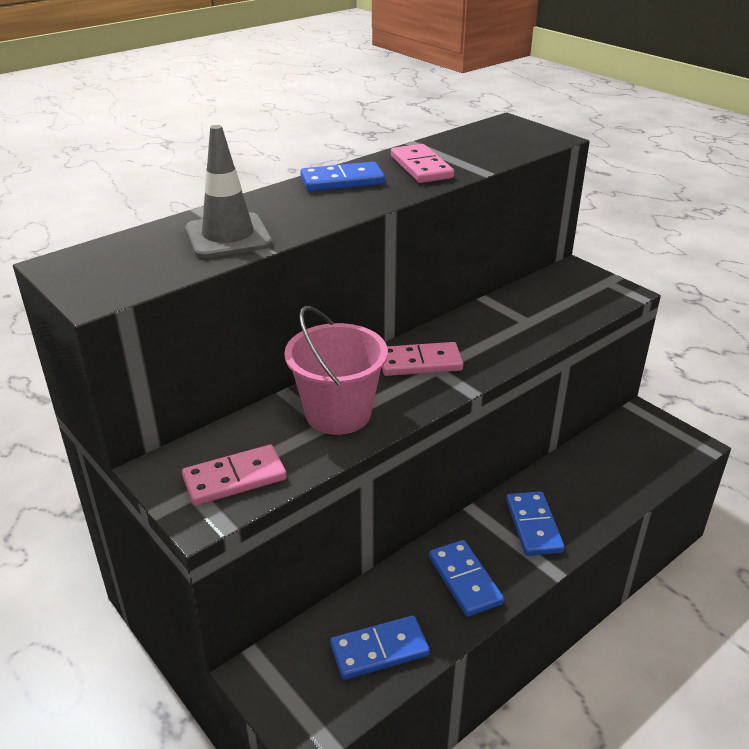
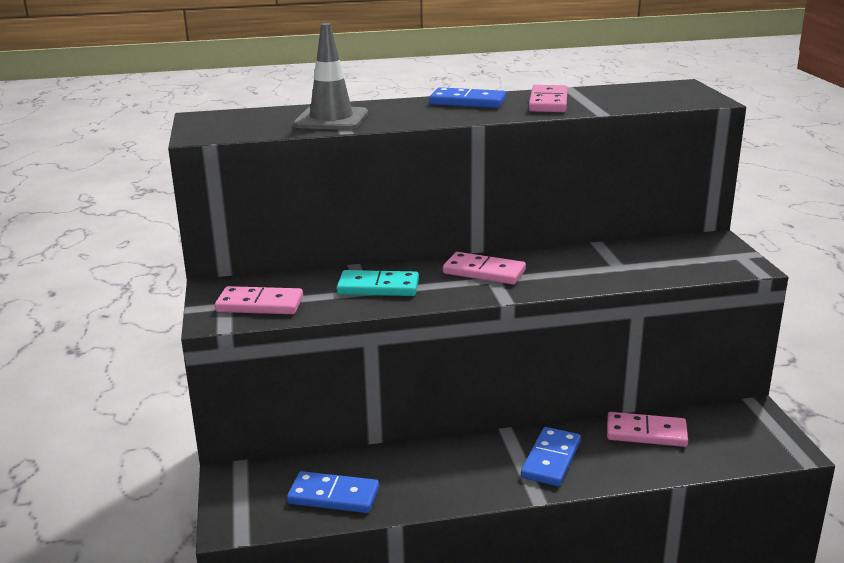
camera: 30 degrees right, 10 degrees down
(338, 413) = (378, 287): pink bucket -> turquoise domino
(464, 580) = (449, 476): blue domino -> none
(583, 468) = (646, 433): none -> pink domino

